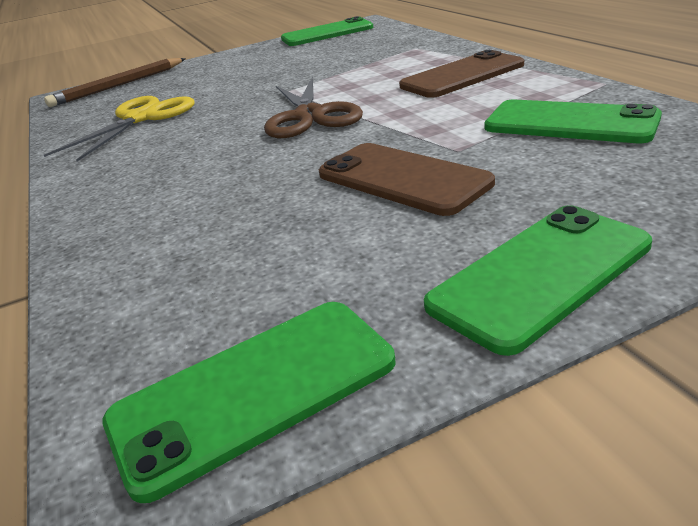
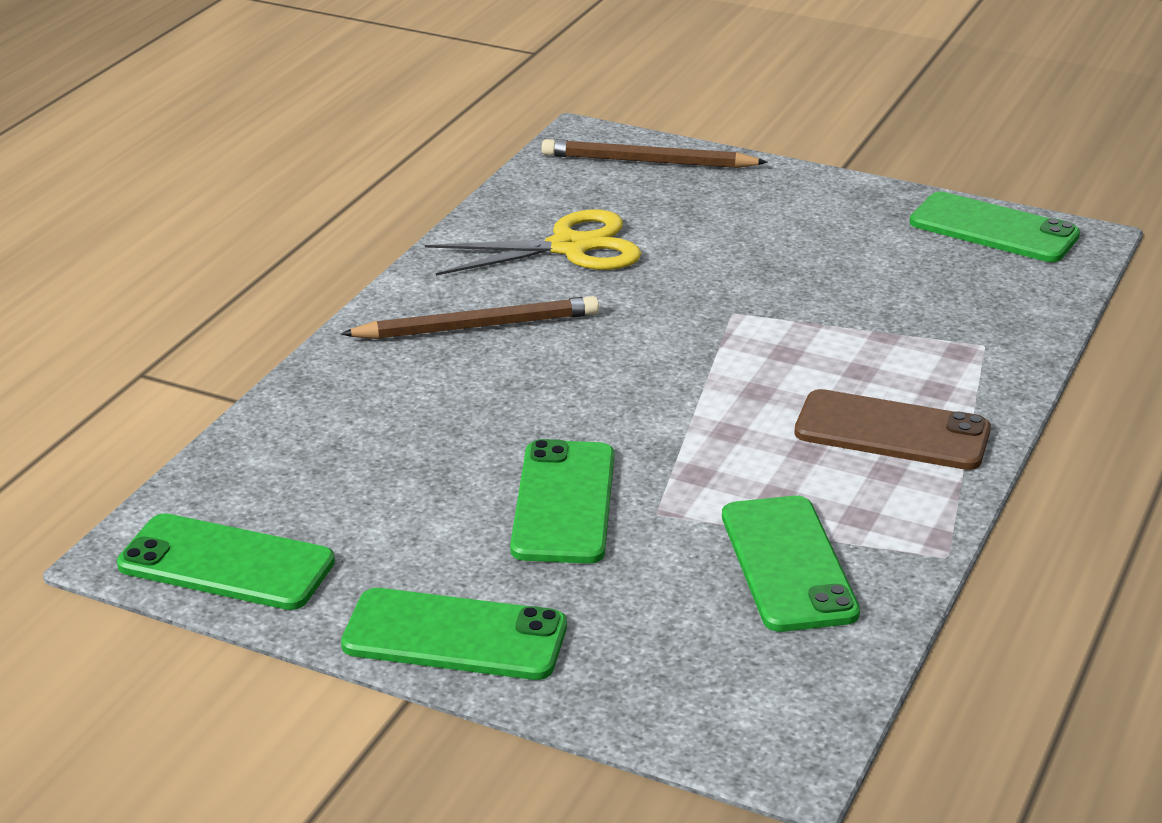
camera: 45 degrees right, 0 degrees up
(154, 162) = (477, 326): none -> brown pencil
(310, 116) = (670, 370): brown scissors -> none
(402, 179) = (563, 503): brown phone -> green phone

